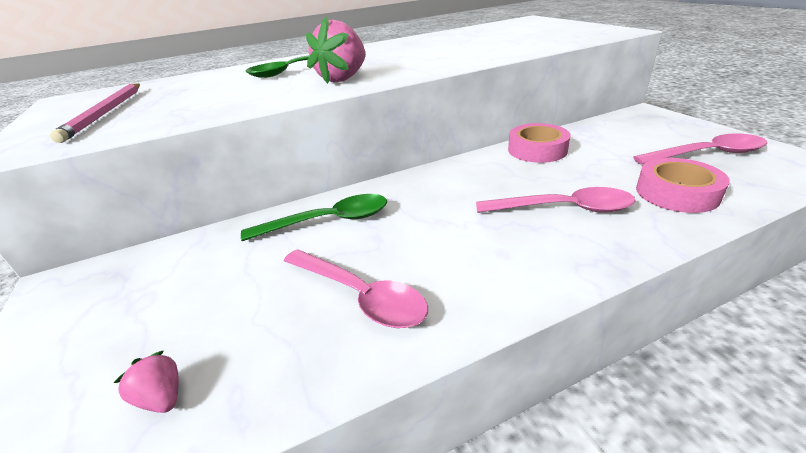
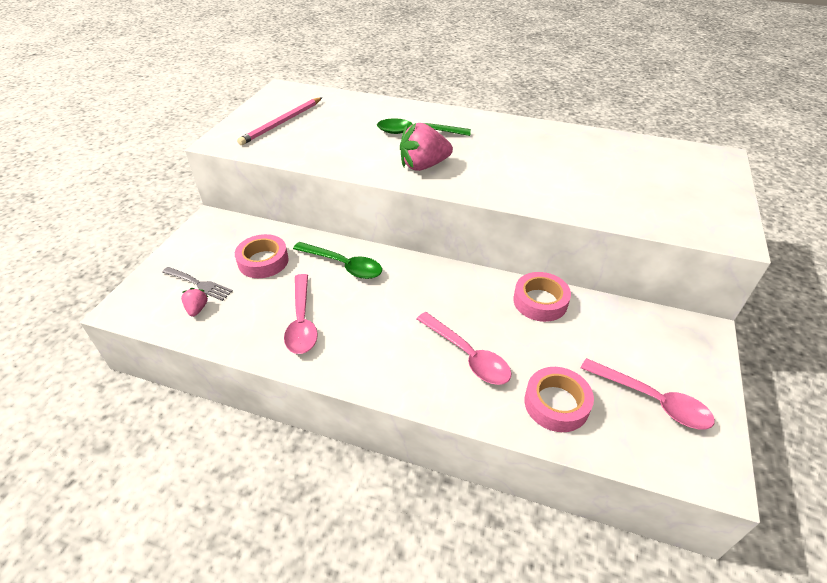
camera: 40 degrees right, 10 degrees up
(126, 364) = (199, 284): none -> grey fork
(211, 275) = (263, 261): none -> pink tape

